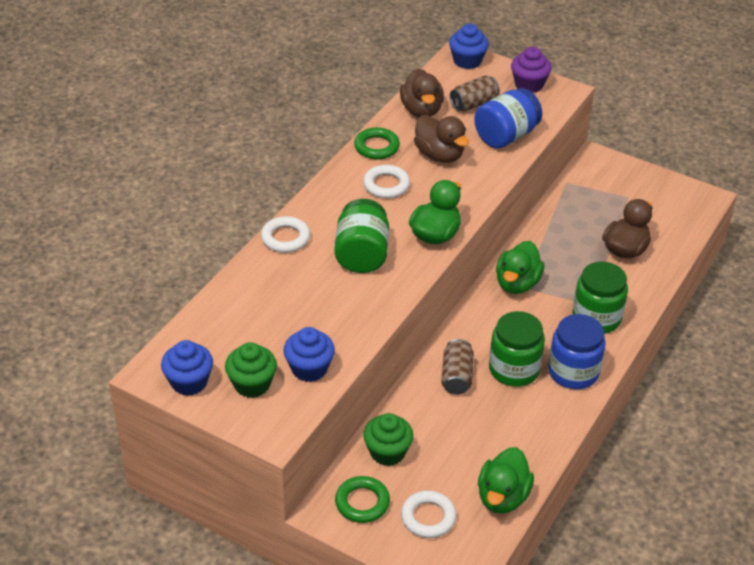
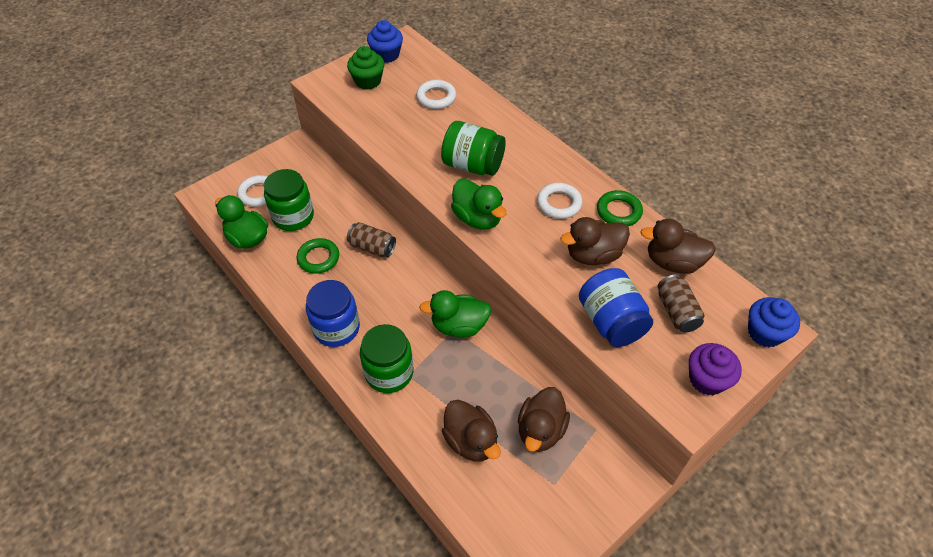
camera: 110 degrees right, 10 degrees up
(285, 238) = (511, 126): white ring -> white ring (436, 97)
(309, 368) = (366, 110): blue cupcake -> none
(362, 502) = (291, 164): green ring -> green ring (318, 258)
(387, 452) = (324, 188): green cupcake -> none
(514, 369) = (361, 287): green jar -> green jar (293, 216)
(517, 283) = (459, 326): green duck -> green duck turned 45 degrees counterclockwise
(588, 212) = (540, 430): none -> brown duck

